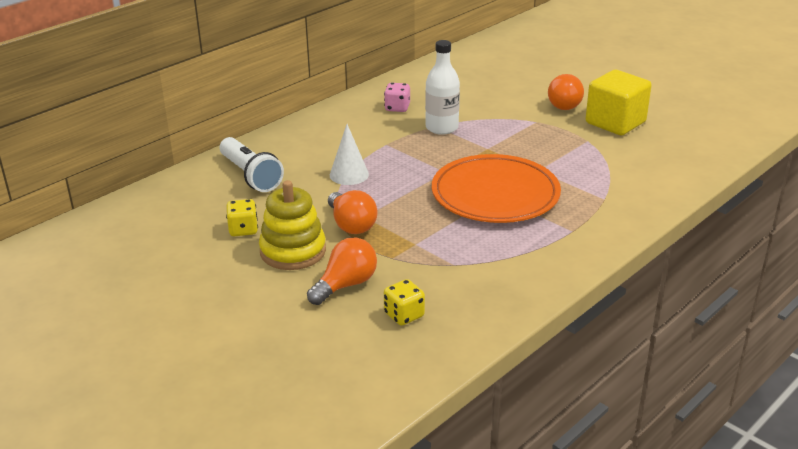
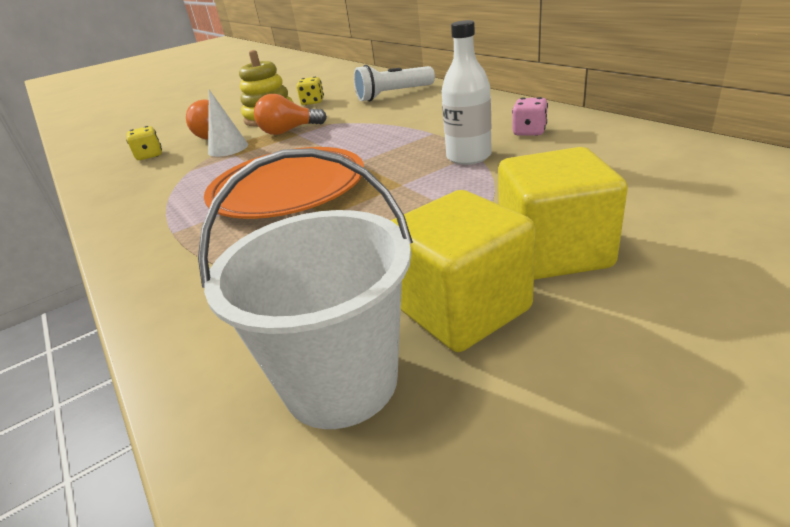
camera: 105 degrees right, 0 degrees up
(349, 174) = (375, 123): white cone -> white cone (228, 148)
(563, 104) = (553, 252): orange light bulb -> yellow cube
(672, 143) = (341, 381): none -> white bucket

